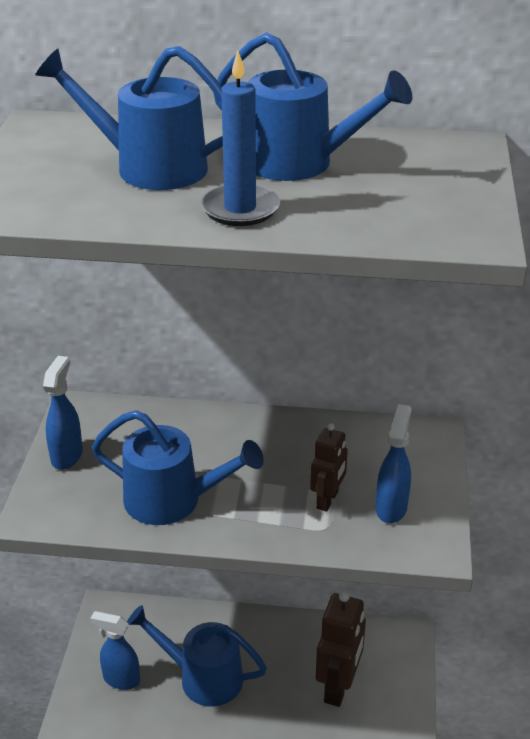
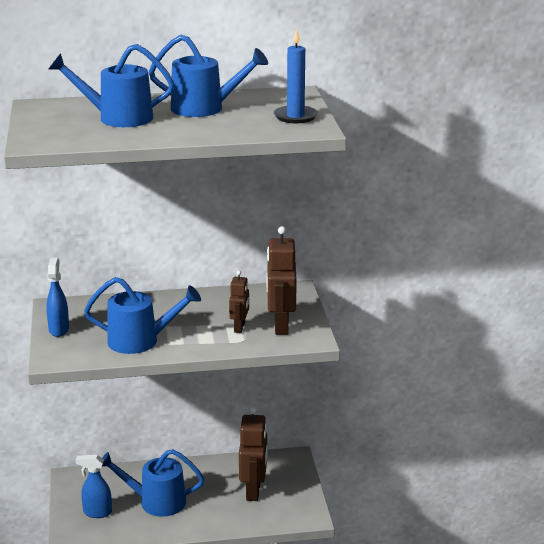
camera: 15 degrees left, 10 degrees down
(240, 209) = (182, 130): blue candle -> blue candle (295, 116)
(391, 508) = (280, 326): blue spray bottle -> brown robot

